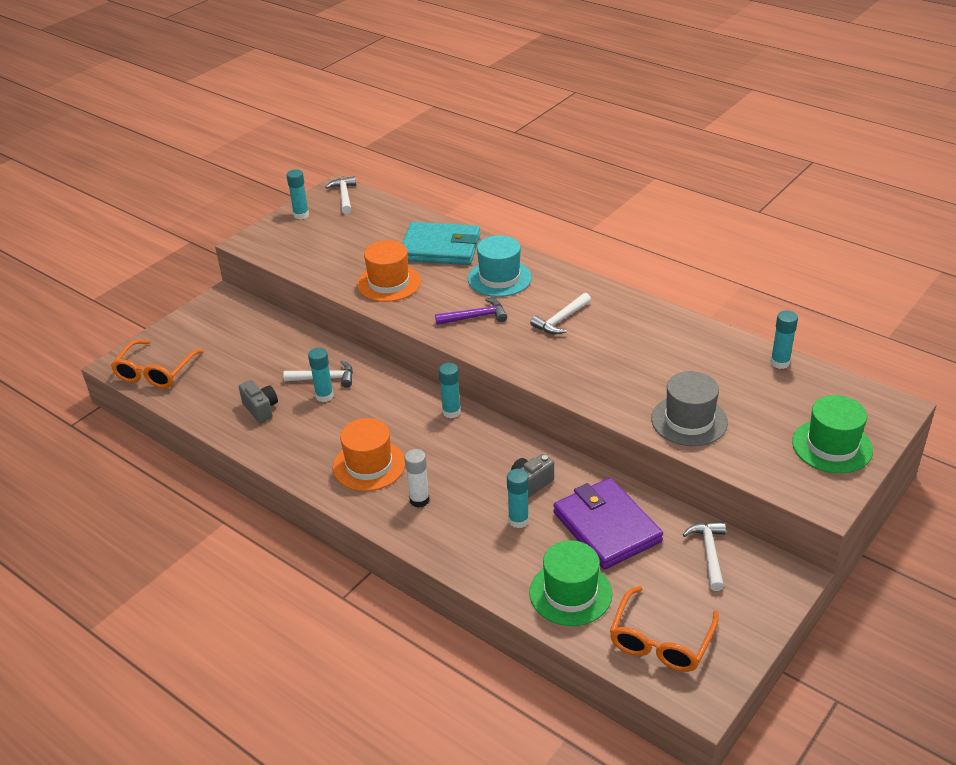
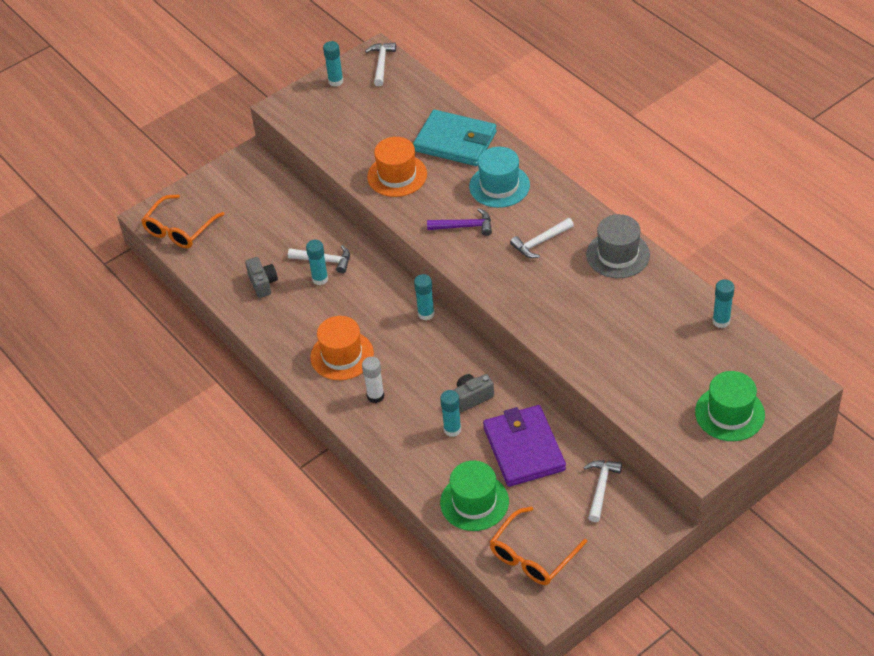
camera: 15 degrees right, 10 degrees up
(689, 420) = (616, 367): grey hat -> grey hat (618, 255)

